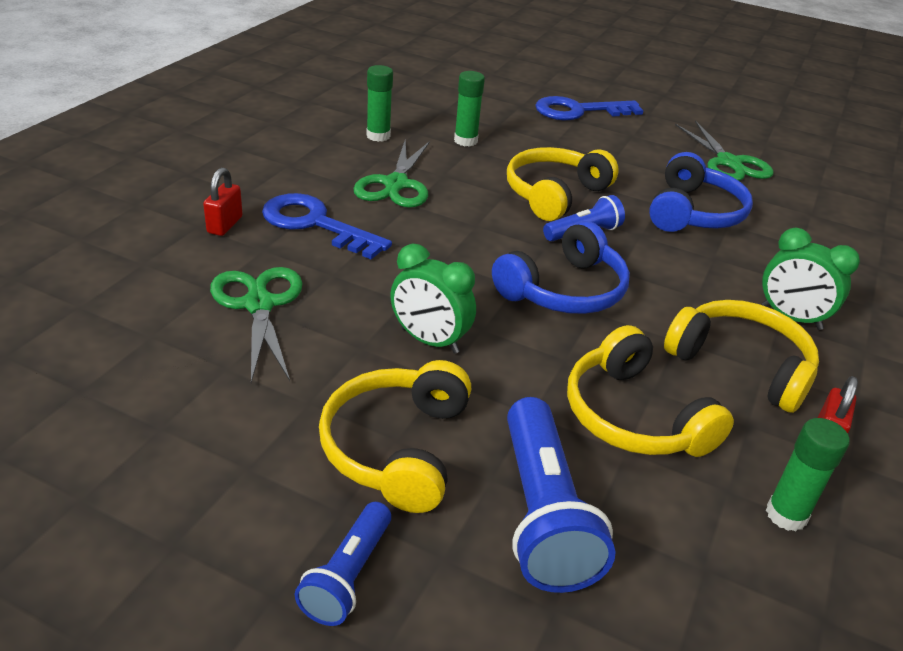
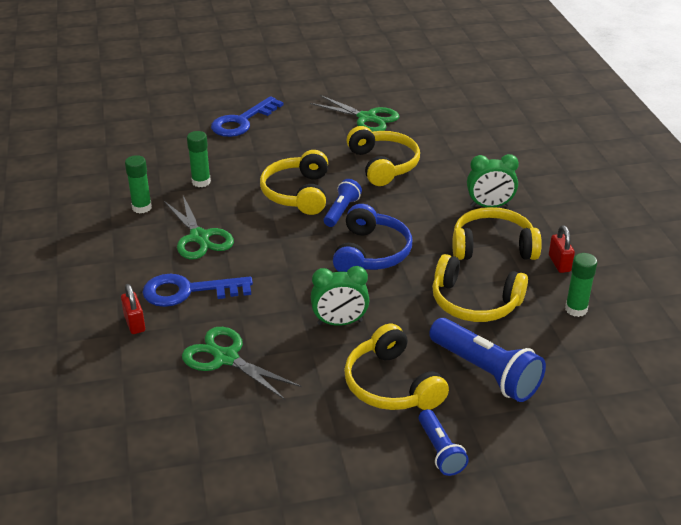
camera: 35 degrees left, 0 degrees up
(694, 213) = (383, 165): blue headphones -> yellow headphones

